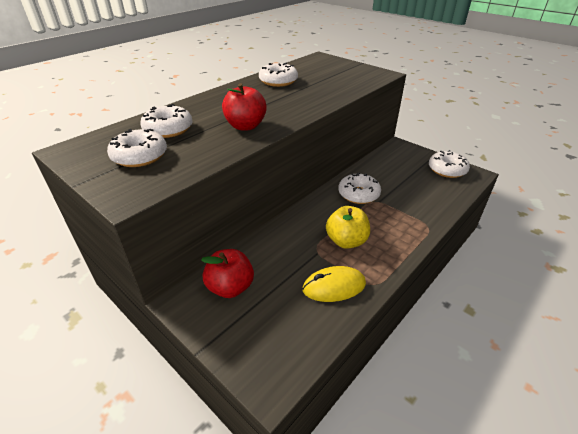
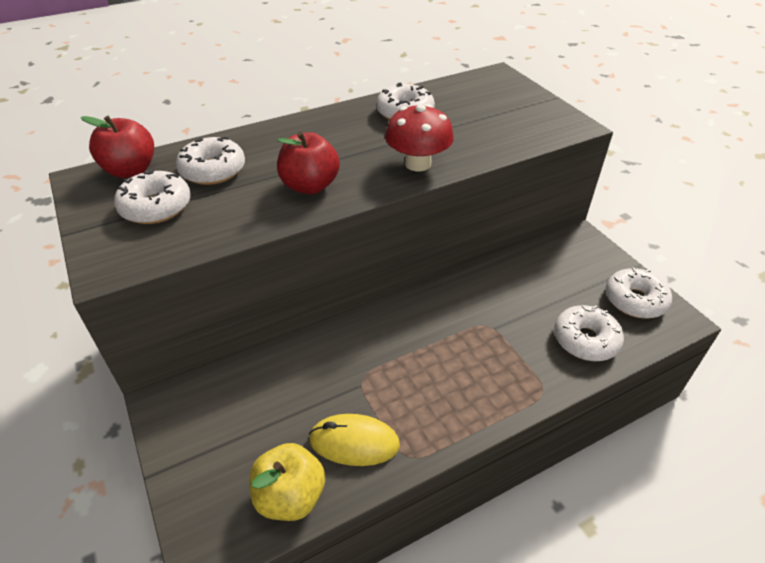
camera: 20 degrees right, 5 degrees up
(230, 287) = (227, 401): red apple -> red apple (131, 170)
(307, 104) = (417, 163): none -> red mushroom
(346, 241) = (409, 378): yellow apple -> yellow apple (290, 496)
(358, 194) = (470, 308): white donut -> white donut (585, 340)

